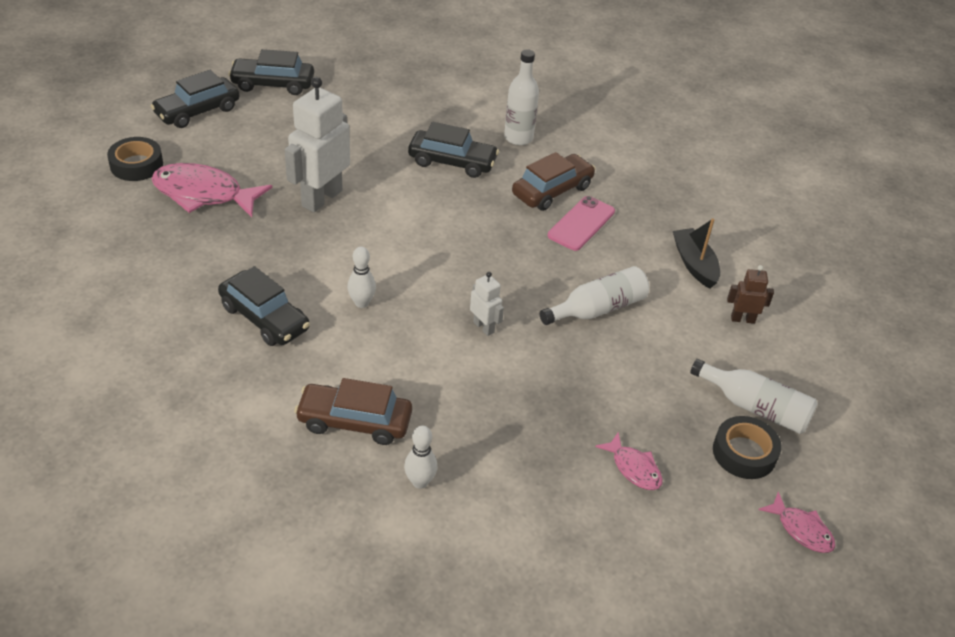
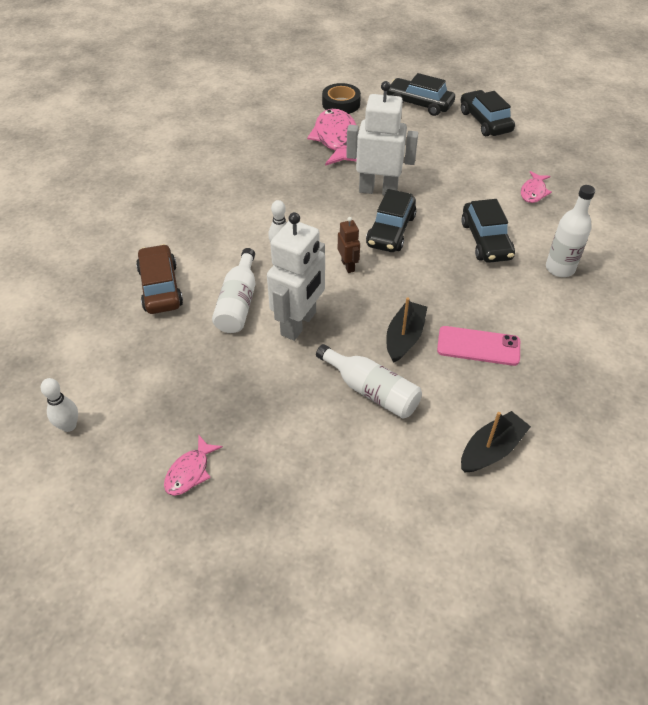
camera: 70 degrees right, 5 degrees up
(264, 318) = (235, 210): black car -> black car (390, 230)
(420, 482) = (119, 341): white bowling pin -> white bowling pin (69, 426)
(484, 327) = (299, 324): white robot -> white robot, size x2.08
(545, 263) = (404, 337): none -> black boat
(552, 191) = (506, 313): brown car -> none
(742, 319) = (438, 513): brown robot -> brown robot (348, 266)
(744, 453) = (249, 558): black tape -> none
(755, 407) = (316, 554): white bottle -> white bottle (238, 302)
(801, 529) = (170, 634): pink fish -> pink fish (533, 192)

